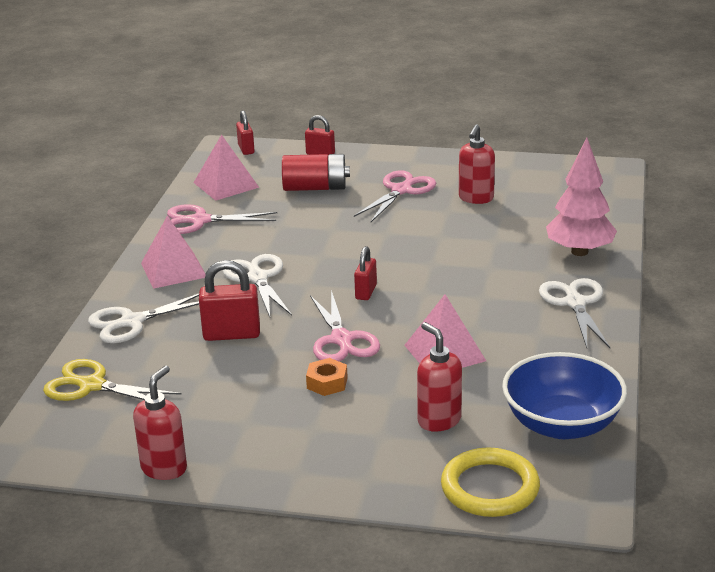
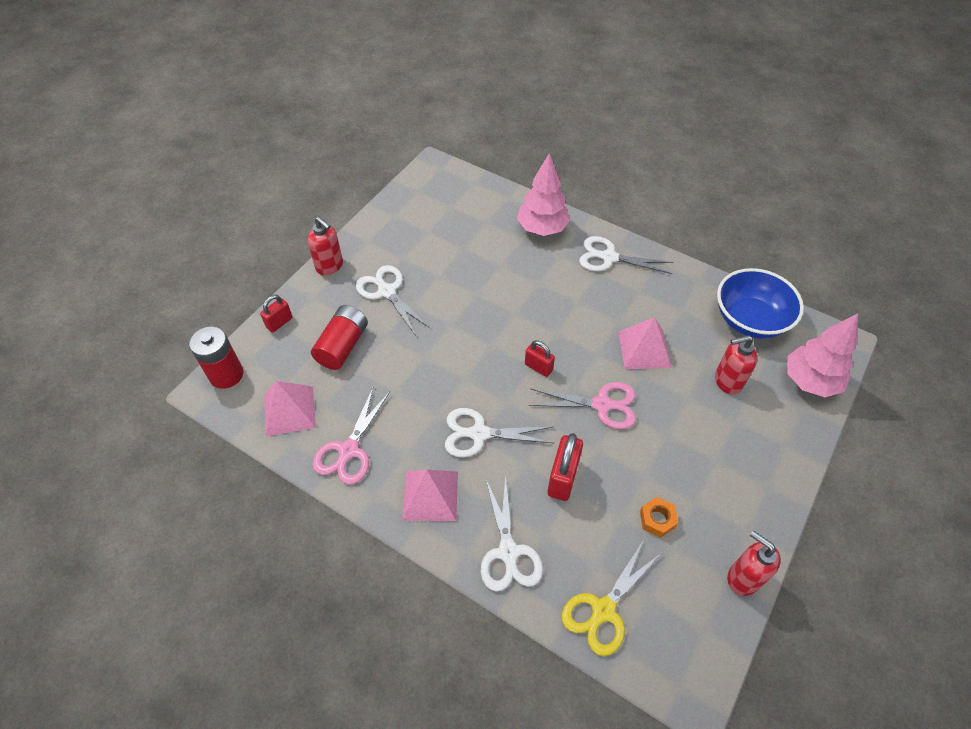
camera: 70 degrees left, 25 degrees up
(246, 149) = (226, 374): red padlock -> red battery
(327, 383) = (659, 433): orange nut -> orange nut (657, 519)
(401, 190) = (387, 292): pink scissors -> white scissors
(476, 198) = (430, 253): red soap dispenser -> red soap dispenser (330, 266)
(490, 488) = (809, 381): yellow ring -> pink tree

